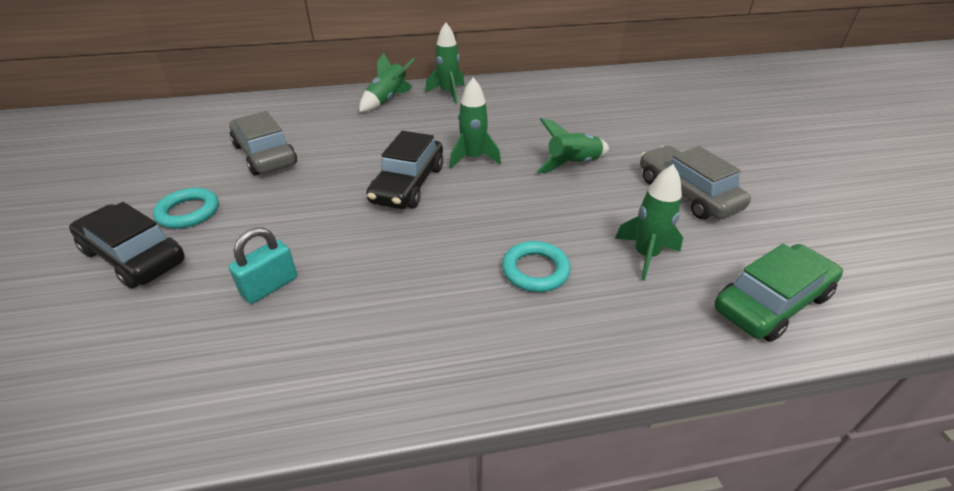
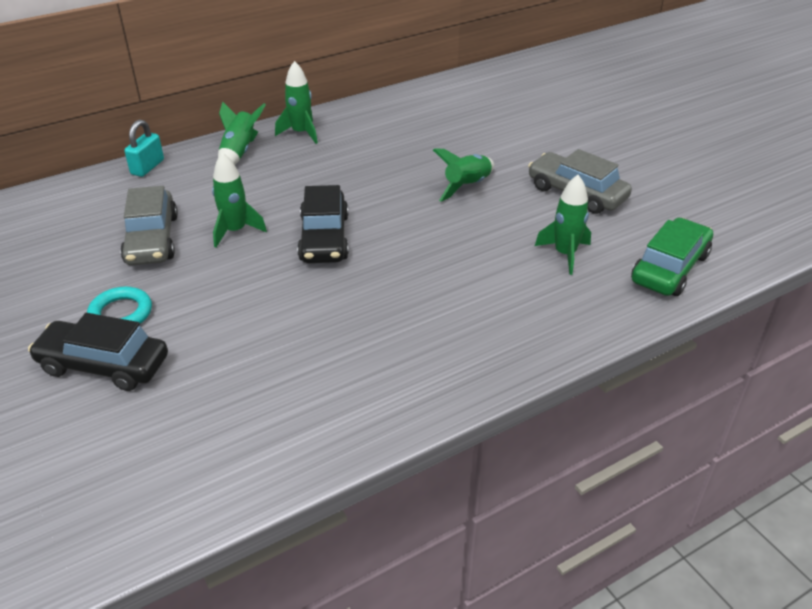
camera: 20 degrees left, 0 degrees up
(265, 154) = (152, 239): grey car -> grey car turned 135 degrees counterclockwise
(270, 286) = (261, 356): turquoise padlock -> turquoise padlock (147, 167)
(473, 158) = (370, 199): green rocket -> green rocket (235, 231)
(535, 270) = (483, 287): turquoise ring -> none

